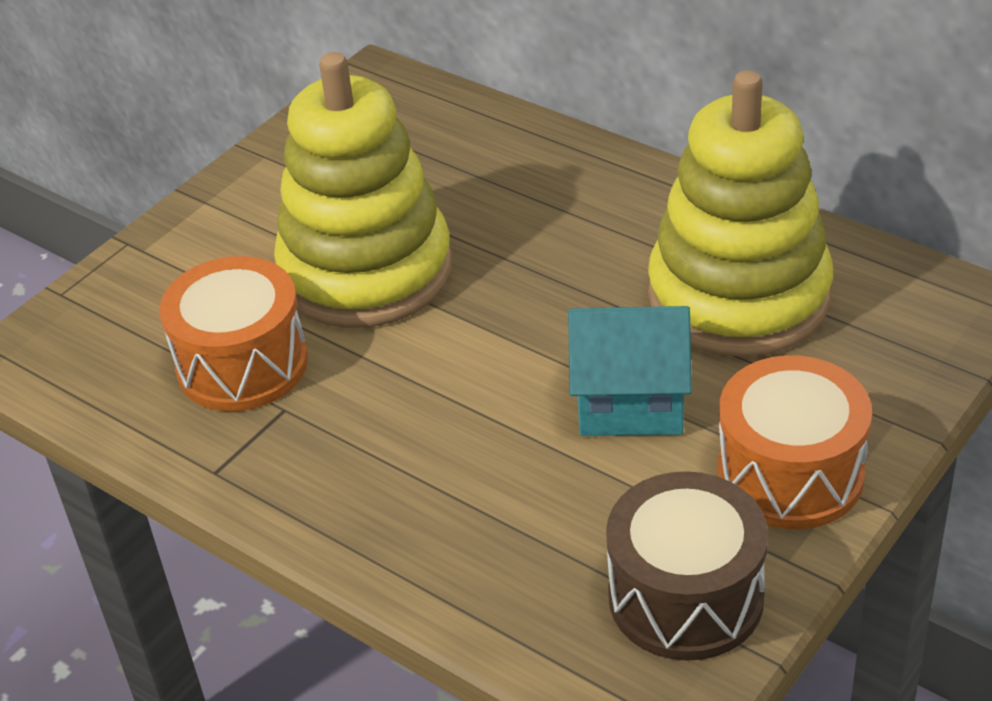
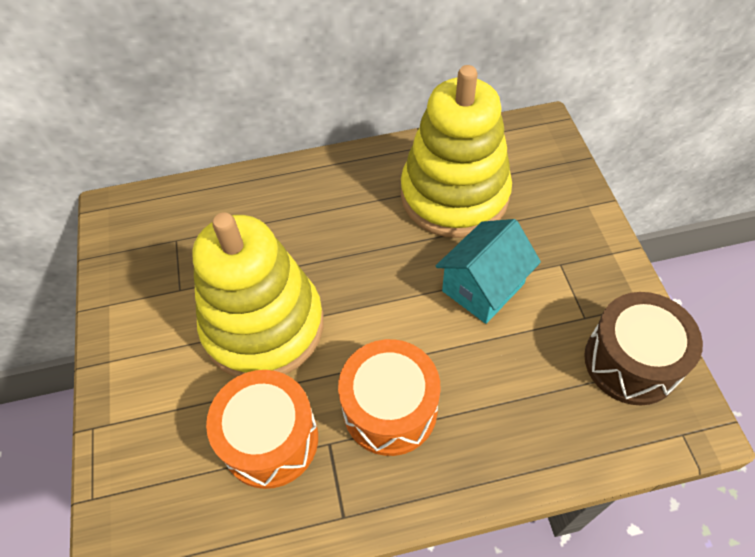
camera: 50 degrees left, 15 degrees up
(790, 474) = (587, 264): orange drum -> orange drum (390, 409)

